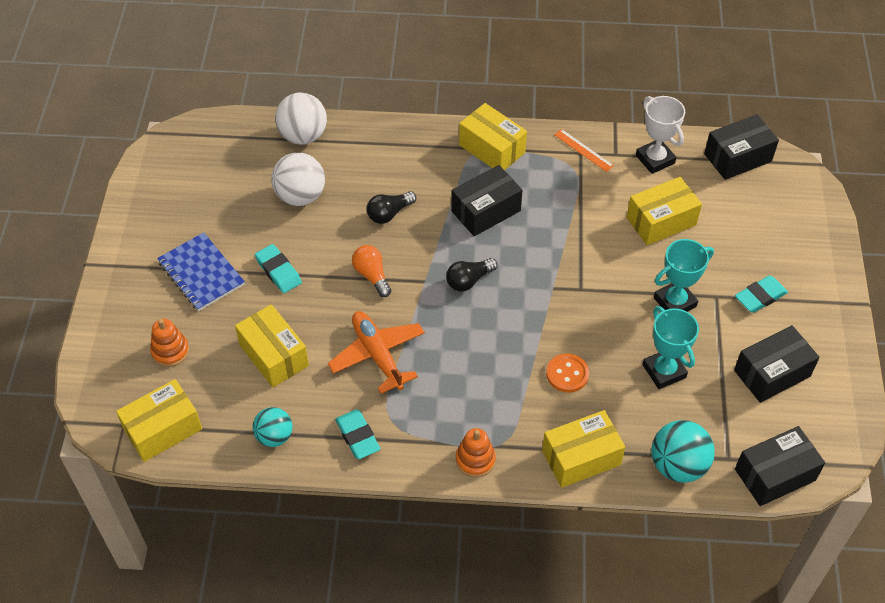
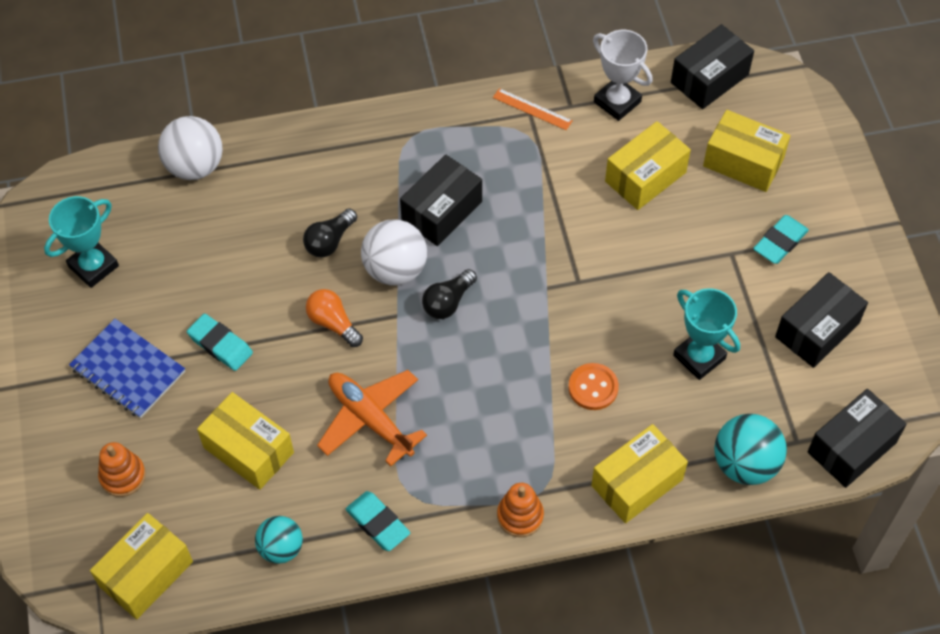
camera: 15 degrees left, 5 degrees up
(300, 196) = (216, 244): white ball -> white ball (395, 269)
(492, 149) = (425, 131): yellow box -> yellow box (743, 162)
(675, 302) = (688, 271): turquoise trophy -> turquoise trophy (93, 266)

